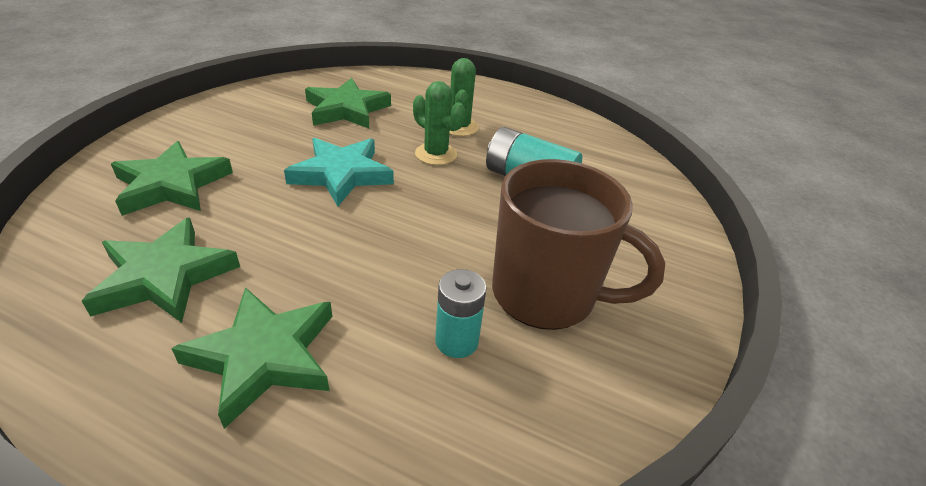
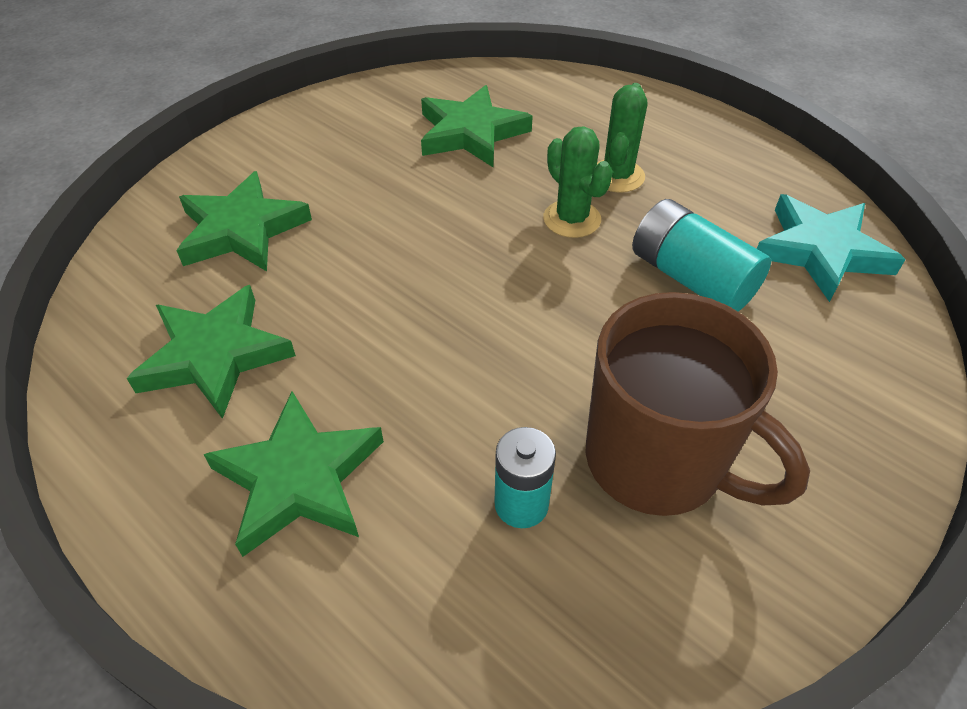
camera: 20 degrees right, 10 degrees up
(341, 174) = (440, 238): turquoise star -> turquoise star (821, 251)

